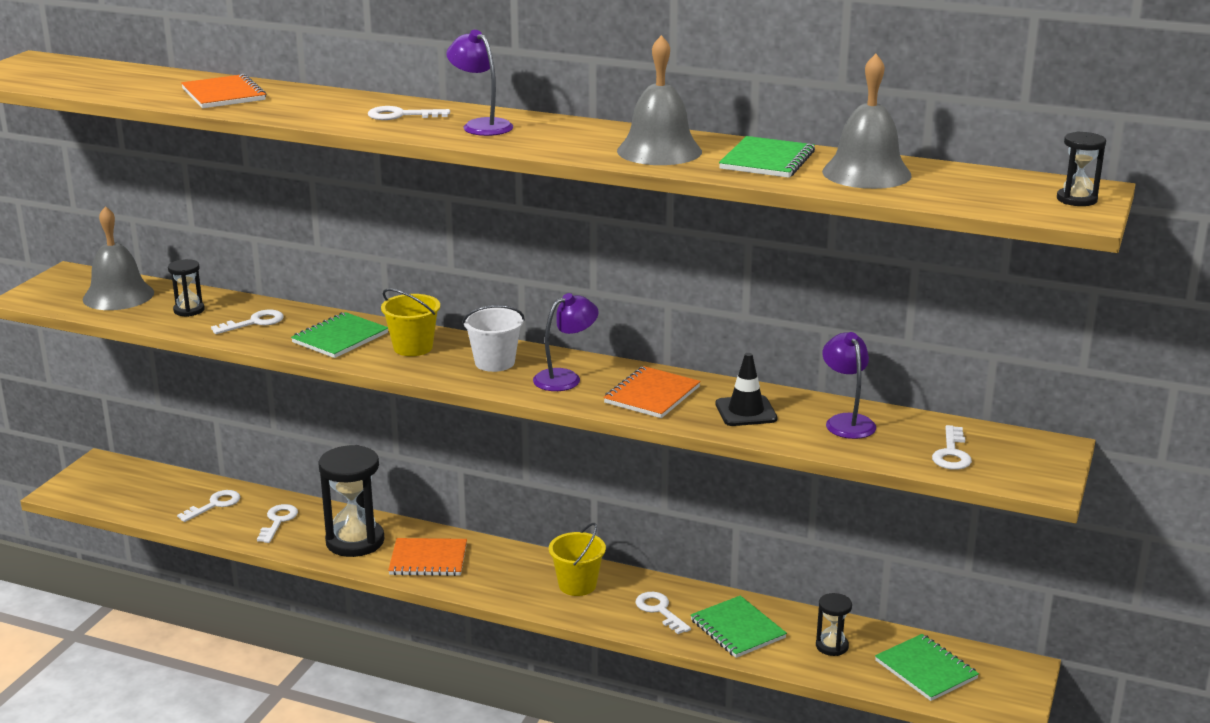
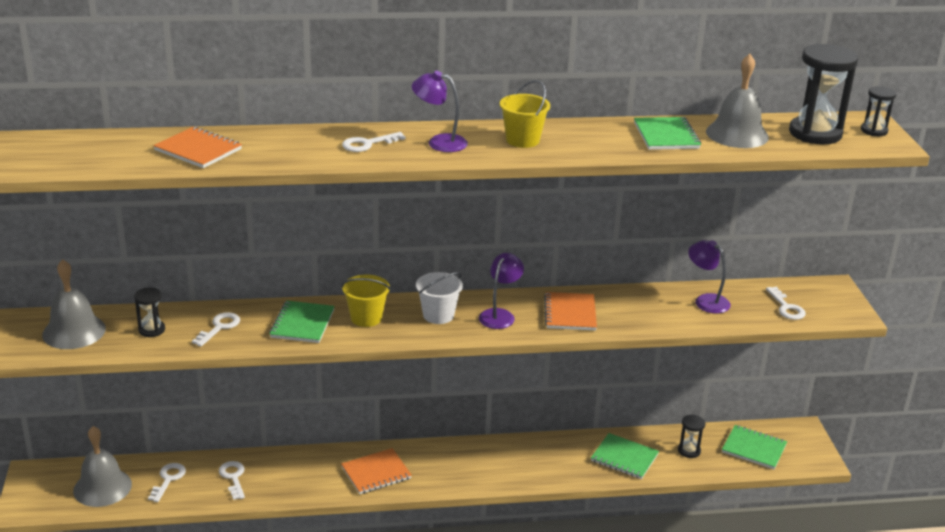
camera: 30 degrees left, 5 degrees up
(355, 541) = (308, 475): black hourglass -> black hourglass (815, 133)
(577, 585) = (496, 459): yellow bucket -> yellow bucket (522, 140)
(659, 151) = (589, 141): grey bell -> grey bell (102, 487)
(659, 610) = (565, 460): white key -> none
(746, 411) = (640, 310): black traffic cone -> none

